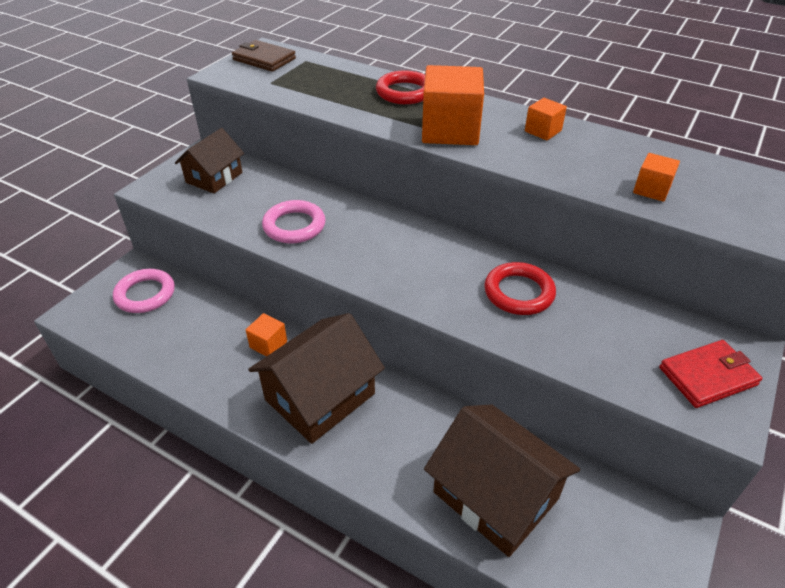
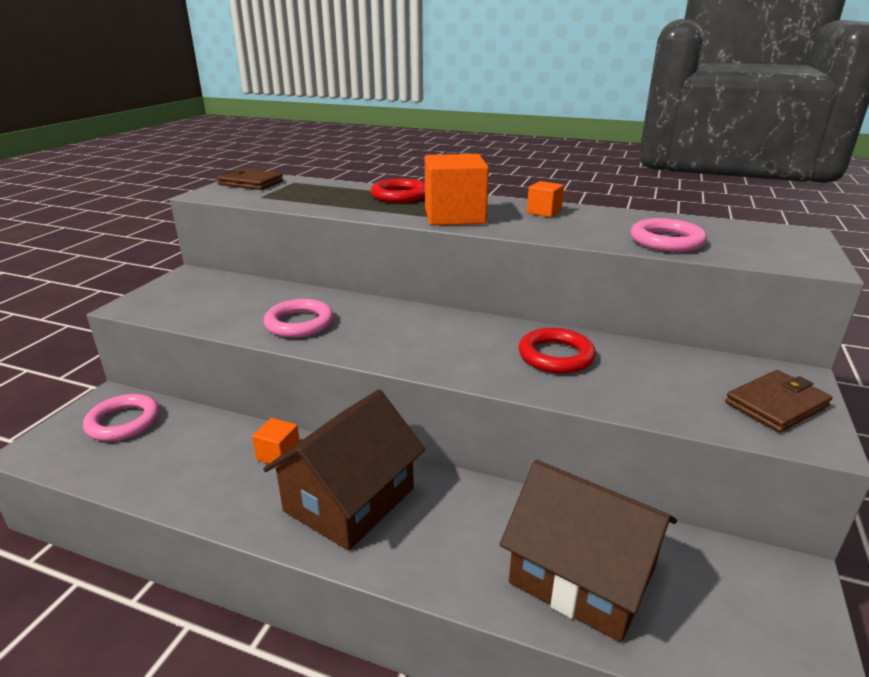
camera: 10 degrees left, 15 degrees down
(214, 177) = (203, 292): brown house -> none
(651, 190) = (666, 241): orange cube -> pink ring
(707, 376) = (776, 404): red wallet -> brown wallet

